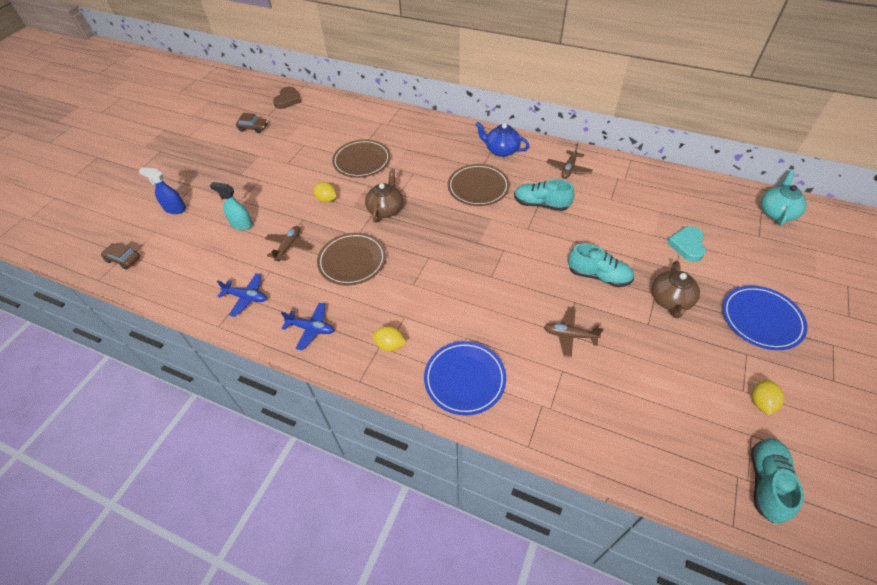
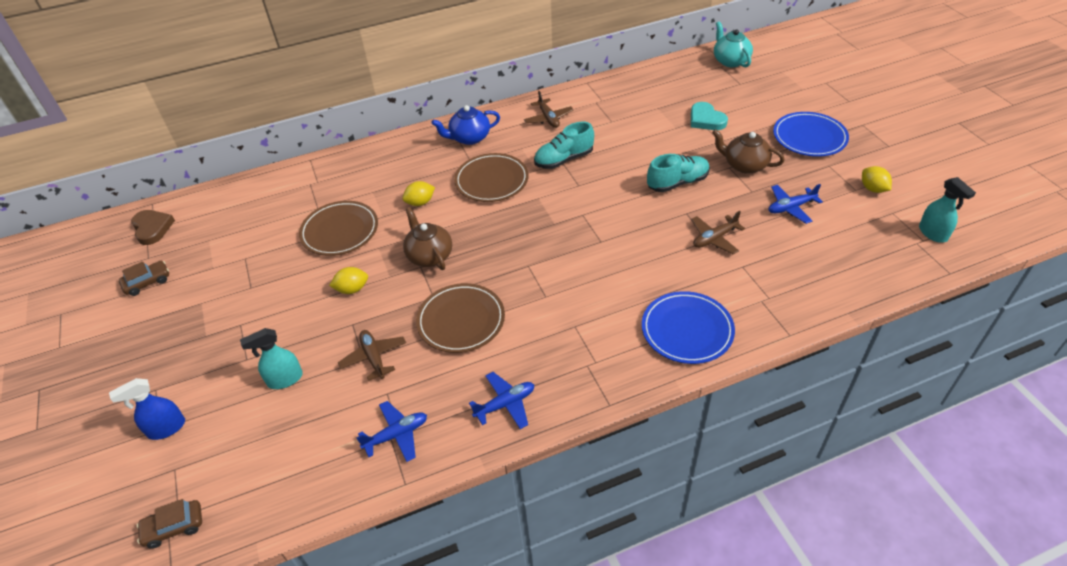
camera: 45 degrees left, 5 degrees down
(390, 345) = (594, 356): yellow lemon -> yellow lemon (420, 202)
(662, 360) = (791, 208): none -> blue plane
(670, 300) = (744, 165): brown teapot -> brown teapot turned 150 degrees clockwise
(766, 483) = (933, 233): turquoise shoe -> turquoise spray bottle

